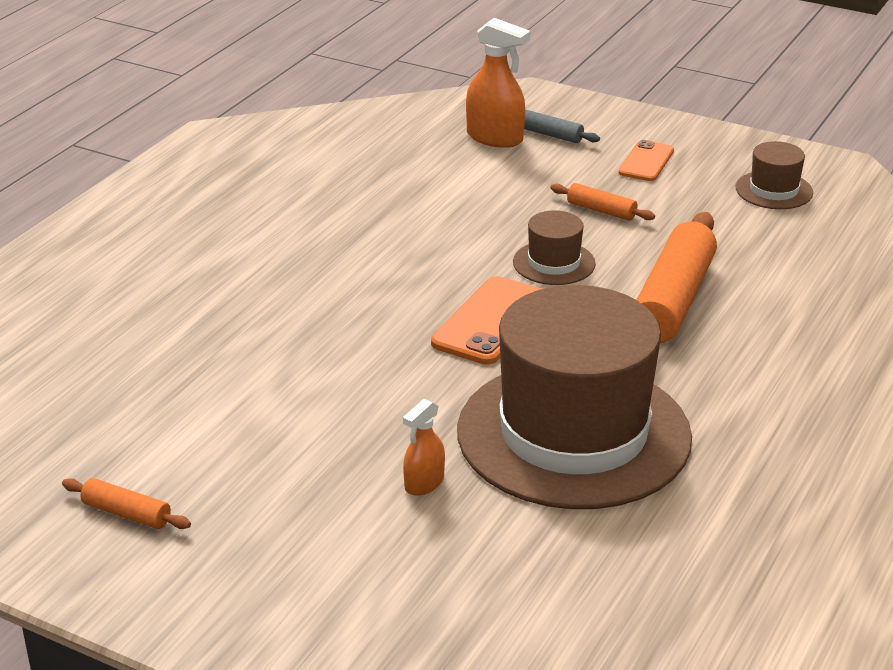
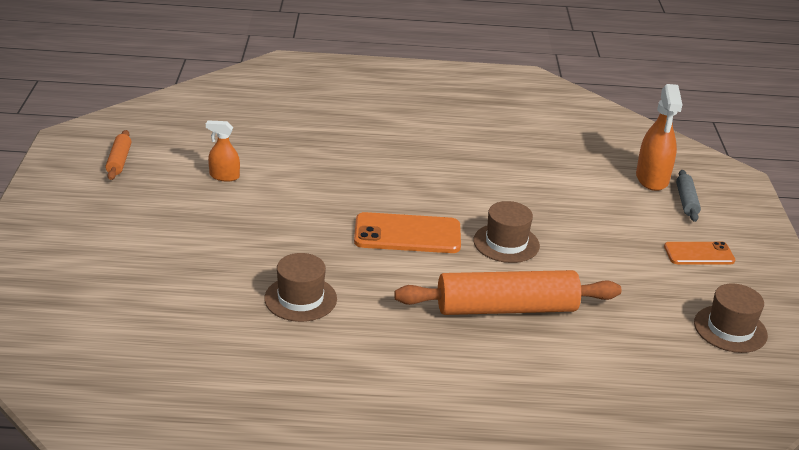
camera: 60 degrees right, 0 degrees up
(424, 483) = (207, 251): orange spray bottle -> orange spray bottle (224, 176)
(573, 434) = (300, 299): brown hat -> brown hat, size x0.41
(601, 210) = (601, 248): orange rolling pin -> none

